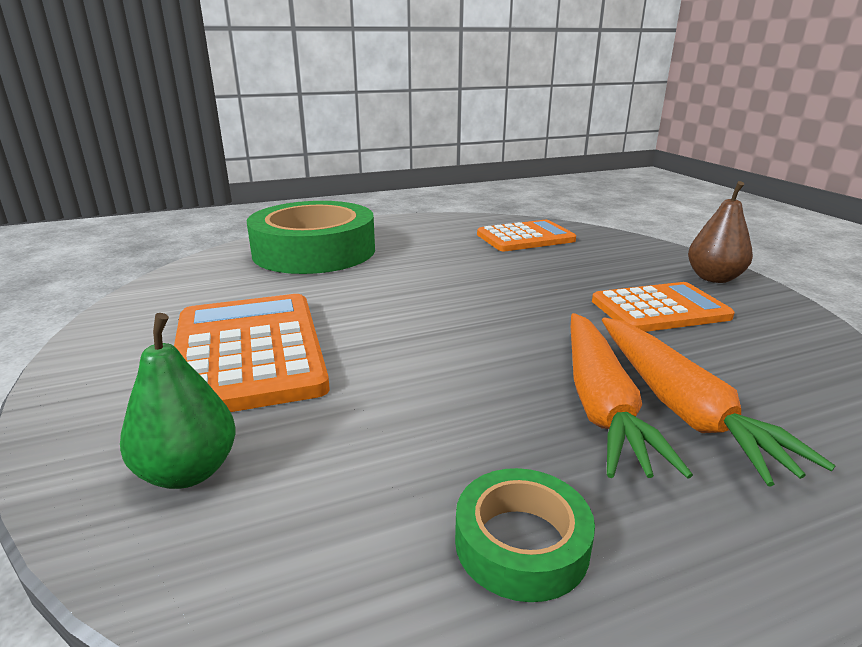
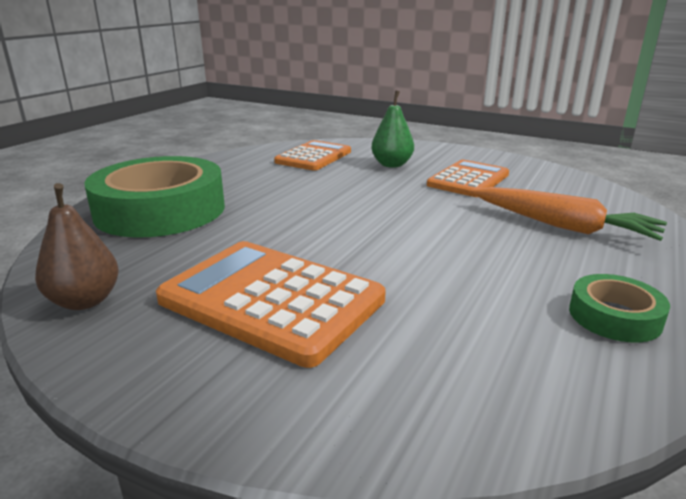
camera: 40 degrees left, 0 degrees up
(188, 472) = (397, 386): green pear -> green pear (392, 165)
(600, 404) = (529, 239): orange carrot -> none
(713, 278) = (463, 155): brown pear -> brown pear (85, 301)

